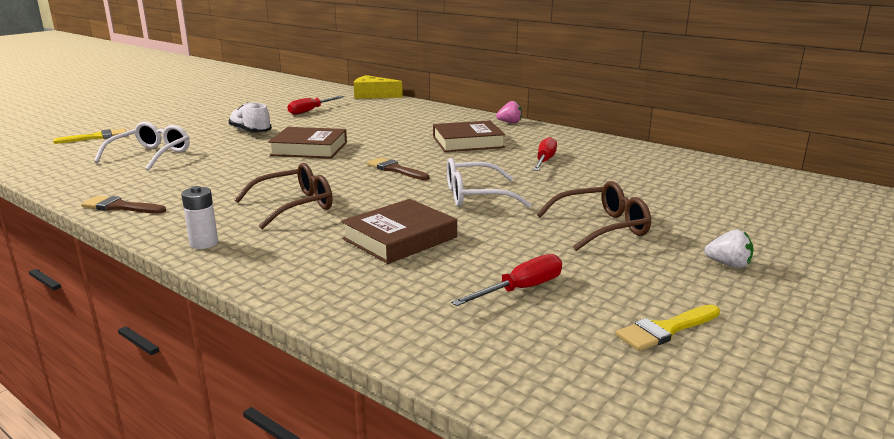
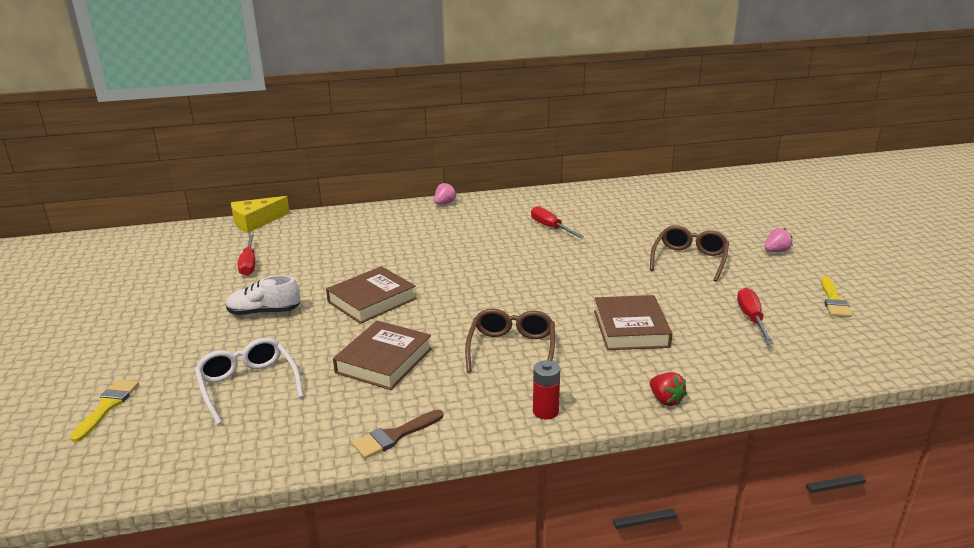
camera: 50 degrees left, 5 degrees up
(204, 243) = (545, 411): white battery -> red battery
(278, 286) = (665, 400): none -> red strawberry
(395, 169) = (486, 283): brown brush -> none
(468, 142) = (466, 235): brown book -> brown book (384, 361)
(475, 196) = (586, 275): white glasses -> none
(728, 264) = (776, 251): white strawberry -> pink strawberry

